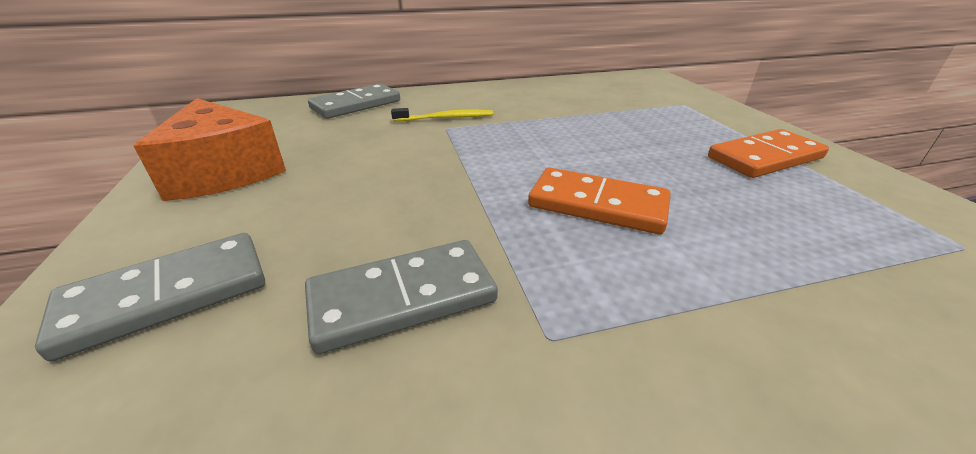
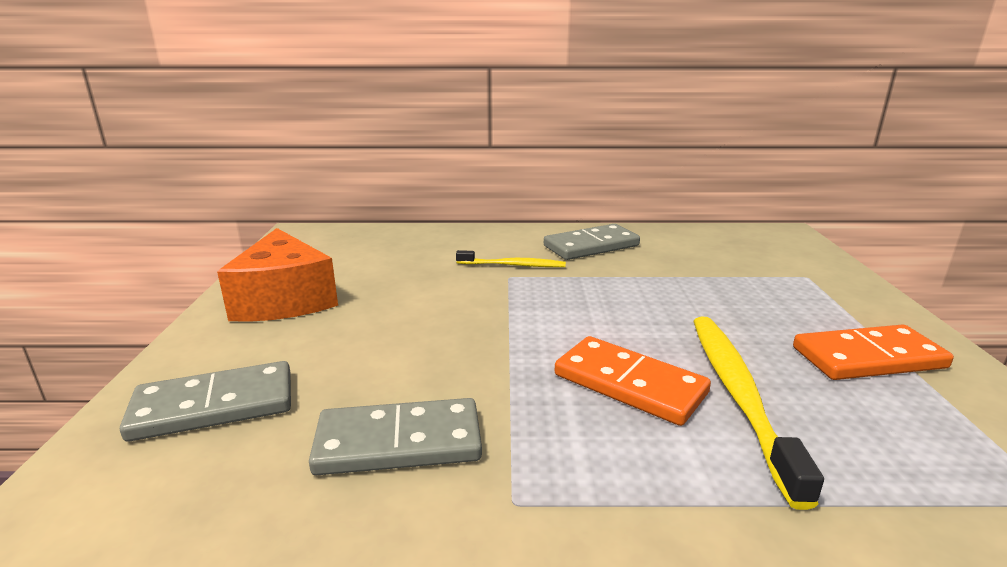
camera: 15 degrees right, 10 degrees down
(356, 105) = (427, 240): grey domino -> grey domino (591, 246)
(689, 200) = (738, 394): none -> yellow toothbrush

